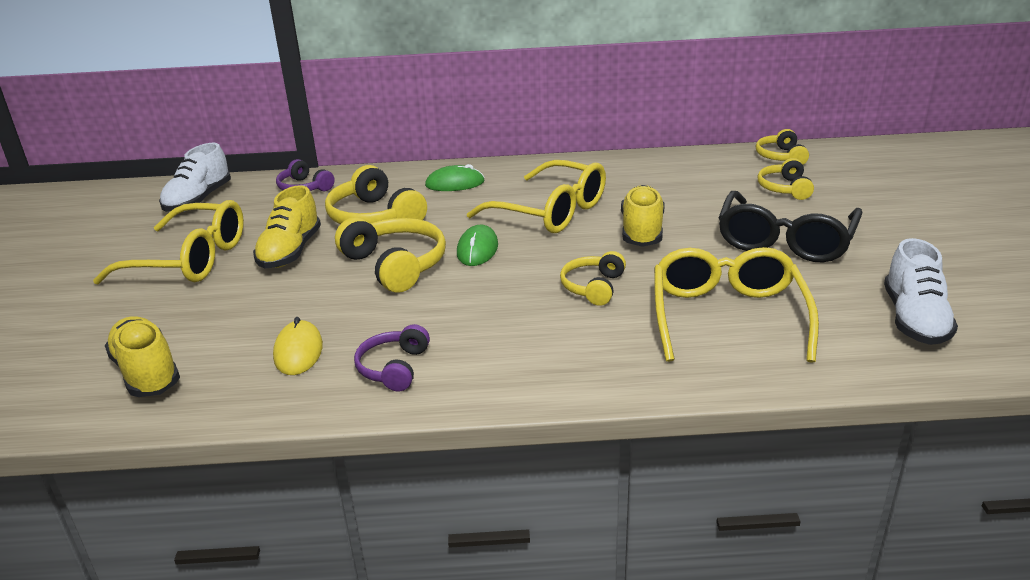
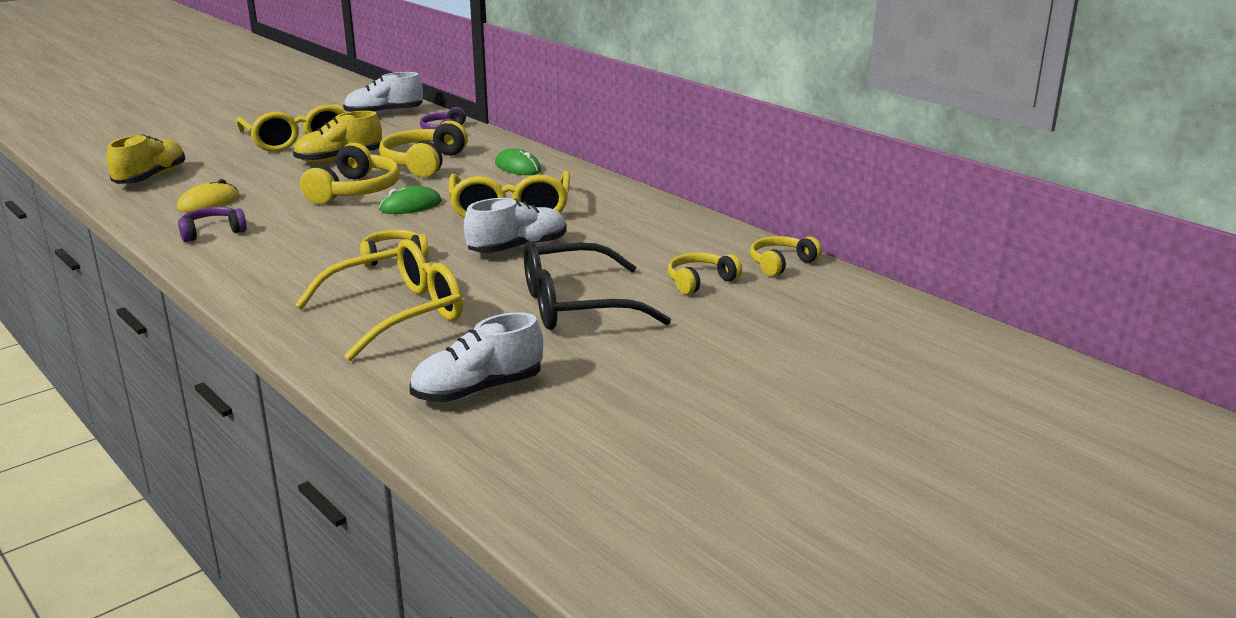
camera: 50 degrees right, 5 degrees down
(642, 231) = (518, 248): yellow shoe -> white shoe

